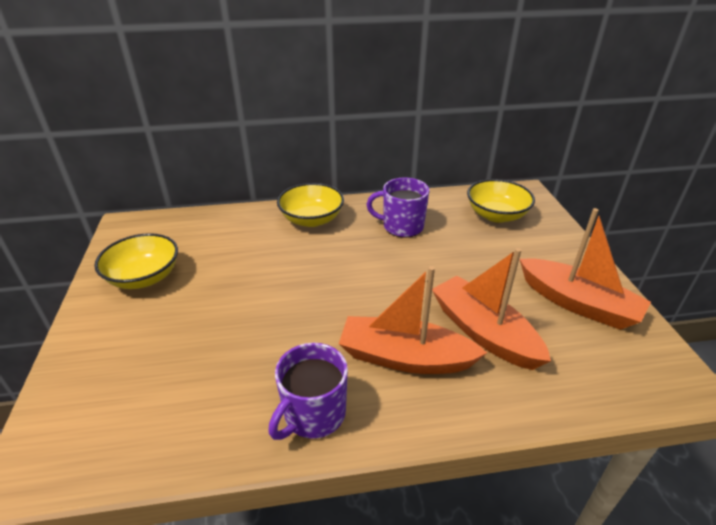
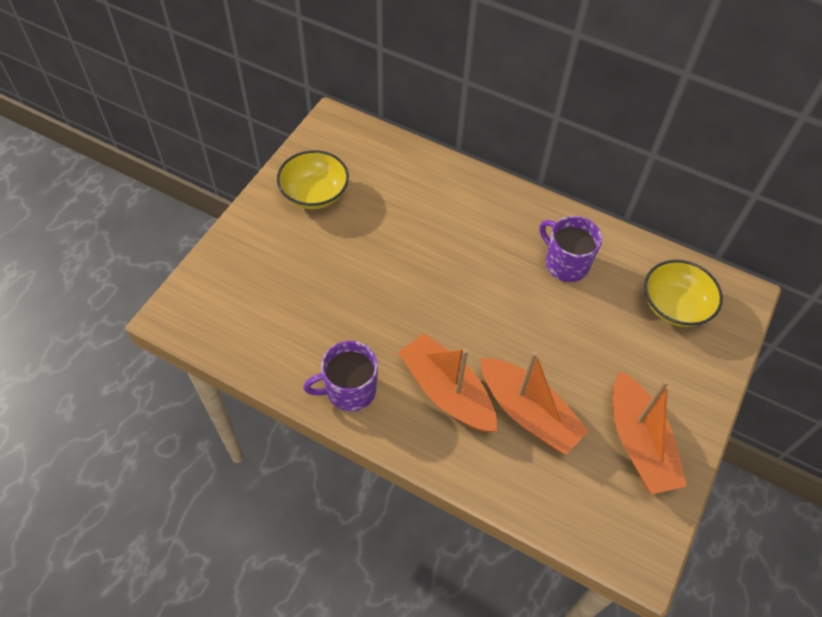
camera: 35 degrees right, 20 degrees up
(312, 219) = (490, 206): yellow bowl -> none
(484, 332) = (528, 413): orange boat -> orange boat turned 135 degrees clockwise

